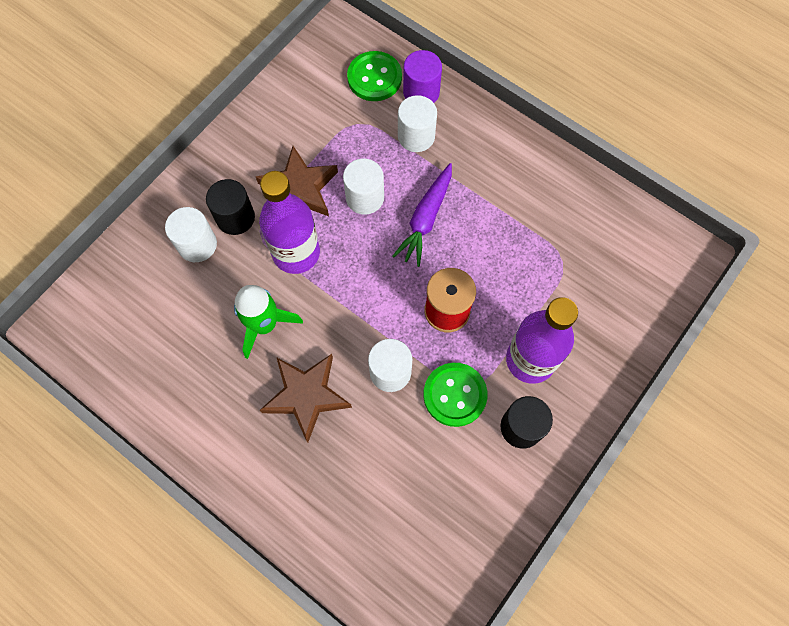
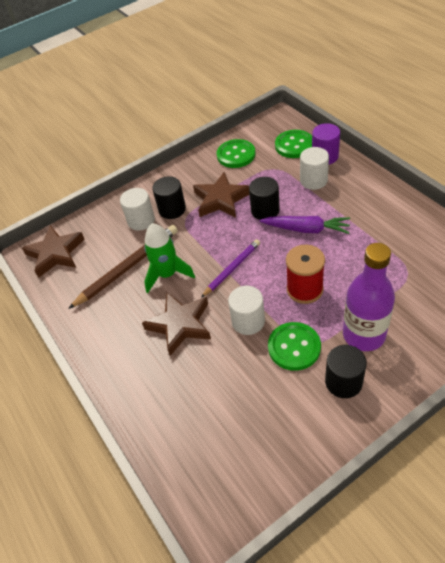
camera: 25 degrees right, 20 degrees down
(92, 323) = (55, 253): none -> brown star
(206, 325) = (128, 267): none -> brown pencil
(296, 253) = (205, 235): purple bottle -> none
(297, 107) = (236, 155): none -> green button
(347, 299) = (232, 269): none -> purple pencil
(365, 197) = (265, 210): white cylinder -> black cylinder
(426, 218) = (306, 229): purple carrot -> purple carrot turned 120 degrees counterclockwise

